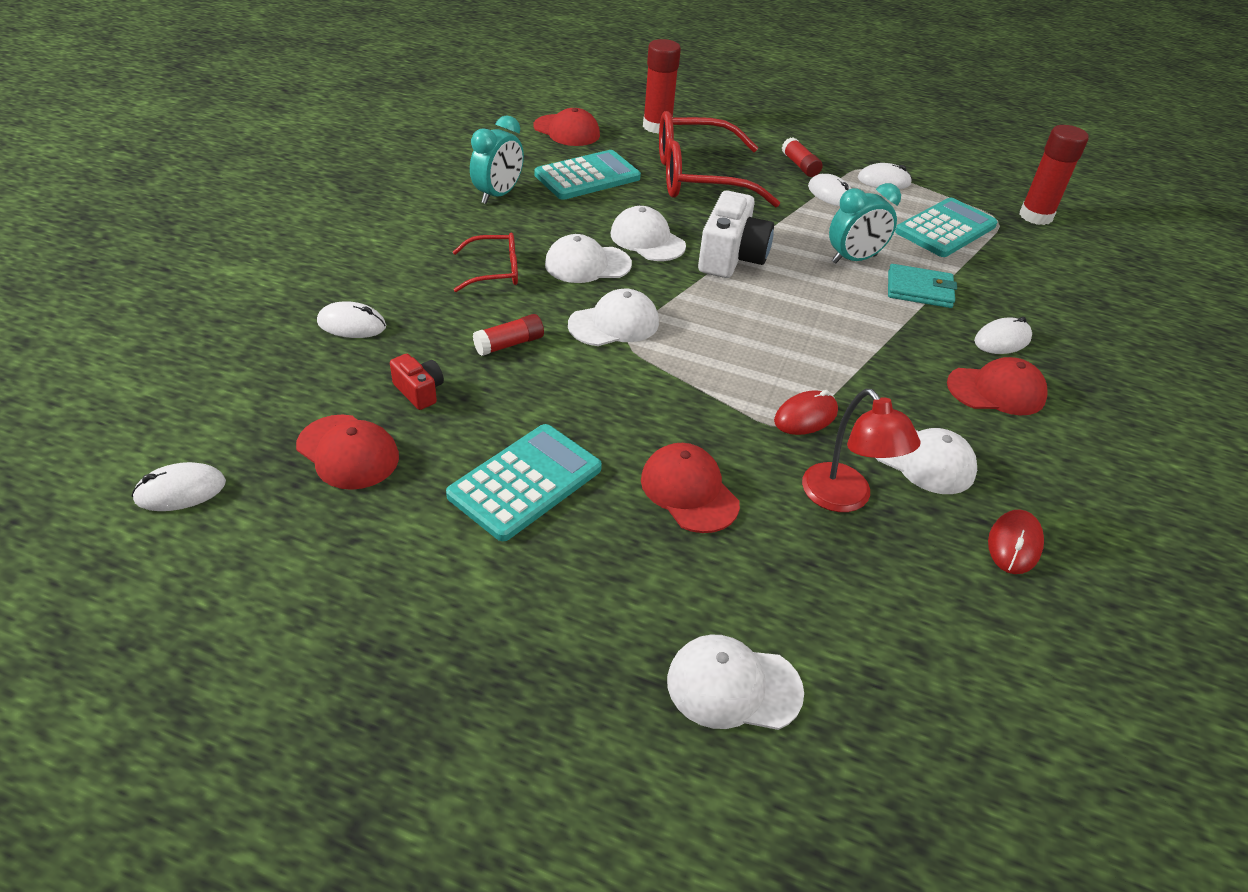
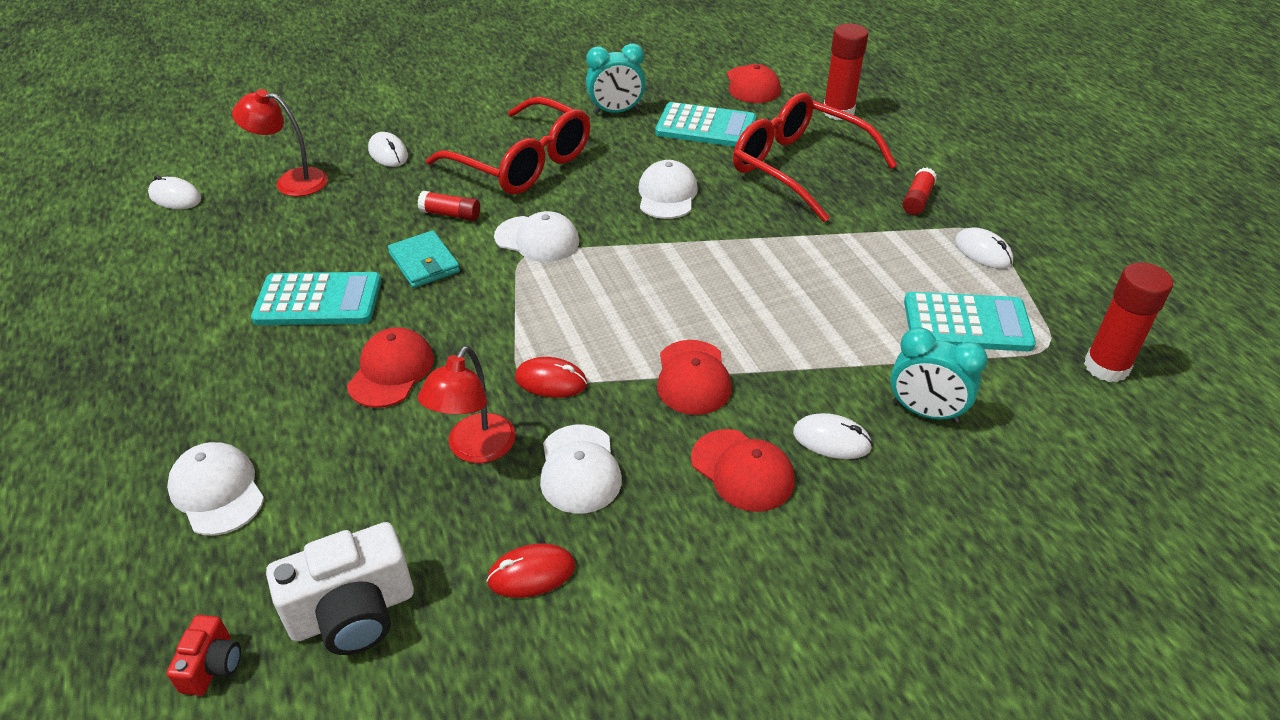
camera: 50 degrees right, 0 degrees up
(295, 401) = (292, 181): none -> red lamp
(348, 452) = (268, 225): red cap -> red cap (693, 378)
(419, 391) = (356, 213): red camera -> red camera (212, 666)
(495, 271) = (523, 163): red glasses -> red glasses, size x2.02
(587, 264) = (591, 190): white cap -> none
(731, 258) = (709, 241): white camera -> white camera (353, 613)
(830, 194) = (900, 237): white mouse -> none
(854, 259) = (817, 298): turquoise clock -> turquoise clock (925, 412)
(919, 290) = (832, 355): turquoise wallet -> turquoise wallet (424, 263)

